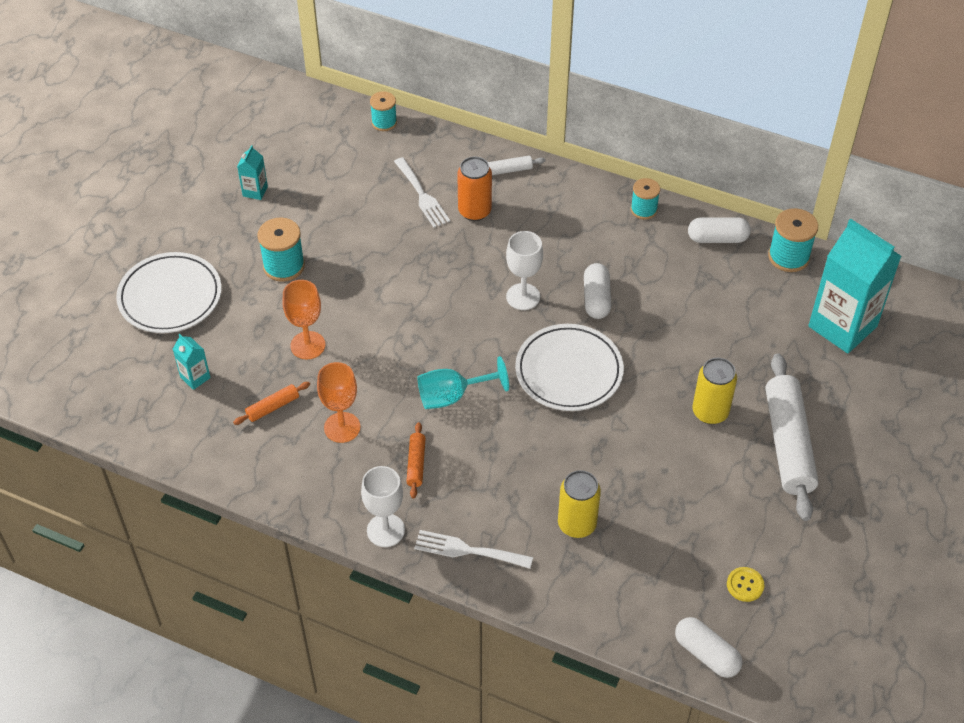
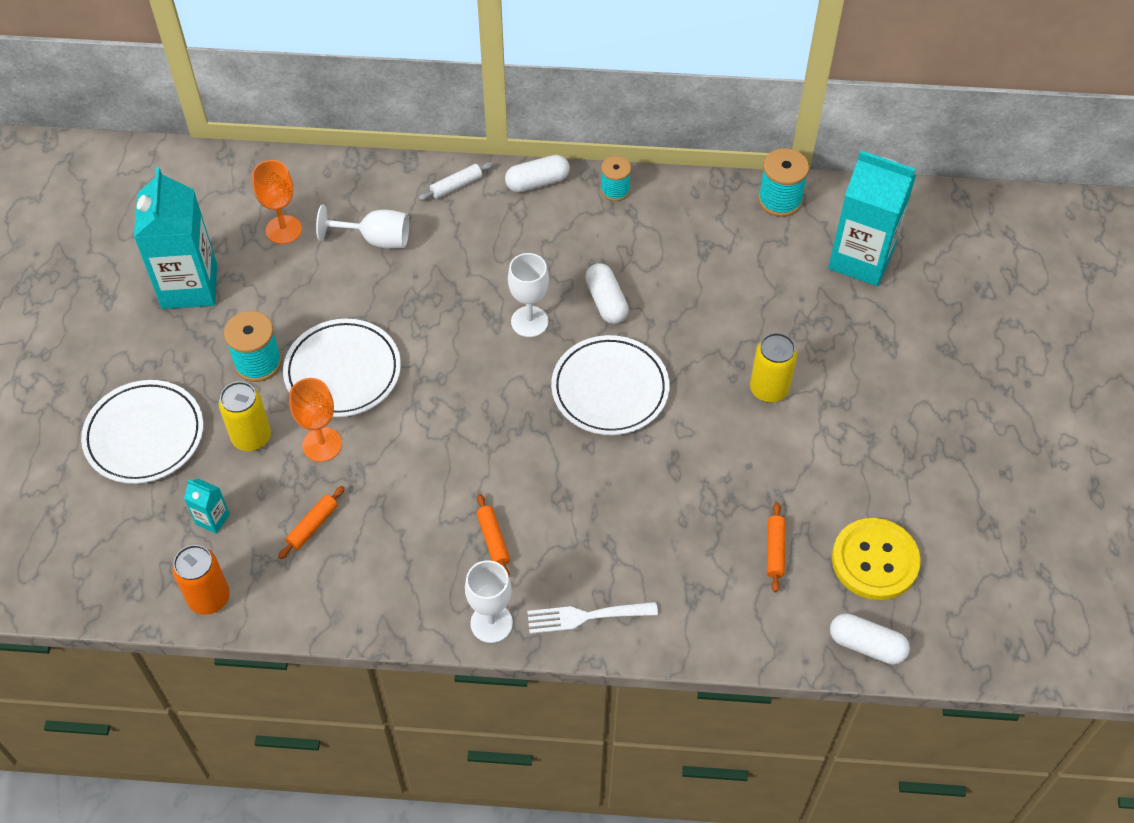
camera: 20 degrees left, 5 degrees up
(255, 191) = (189, 286): turquoise carton -> turquoise carton, size x2.34
(342, 427) = (397, 525): orange goblet -> orange goblet (284, 230)
(349, 292) = (343, 371): none -> white plate
(384, 122) = (300, 168): turquoise spool -> none
(422, 195) = (376, 239): white fork -> white goblet
(452, 396) = (500, 453): turquoise goblet -> none
(474, 211) = (440, 241): orange can -> orange can (209, 598)
(577, 524) = (685, 551): yellow can -> yellow can (251, 437)
(657, 548) = (775, 550): none -> orange rolling pin
(717, 238) = (702, 200): white capsule -> white capsule (537, 182)
(745, 585) = (875, 560): yellow button -> yellow button, size x2.22
(788, 443) = (857, 398): white rolling pin -> none

